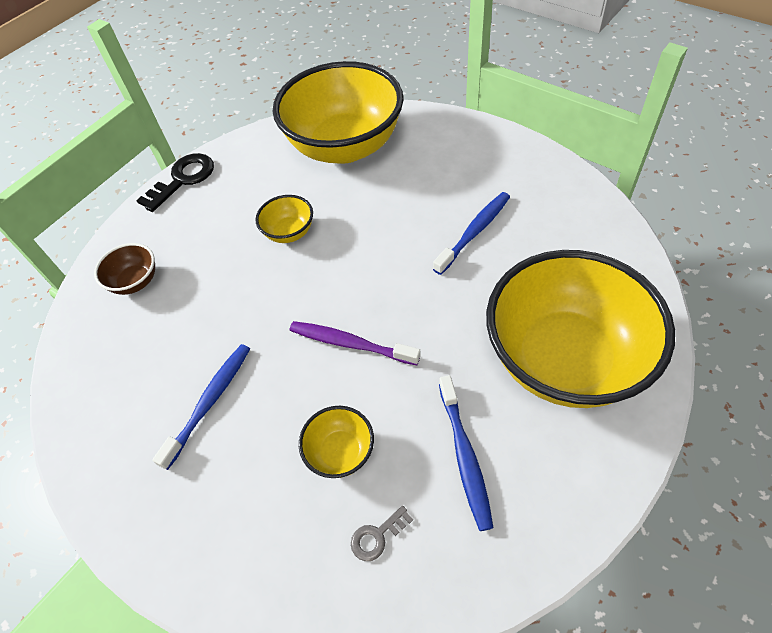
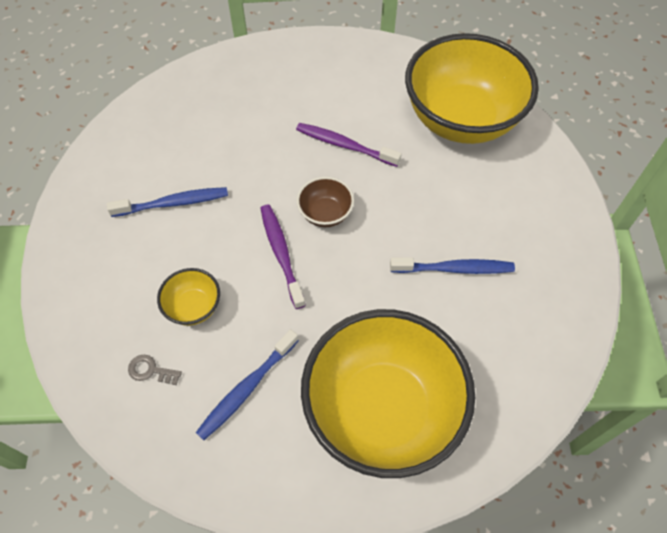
camera: 45 degrees right, 5 degrees up
(135, 282) = (227, 89): brown bowl -> brown bowl (325, 213)
(183, 179) = (334, 44): black key -> none
(289, 232) = (345, 145): yellow bowl -> purple toothbrush

